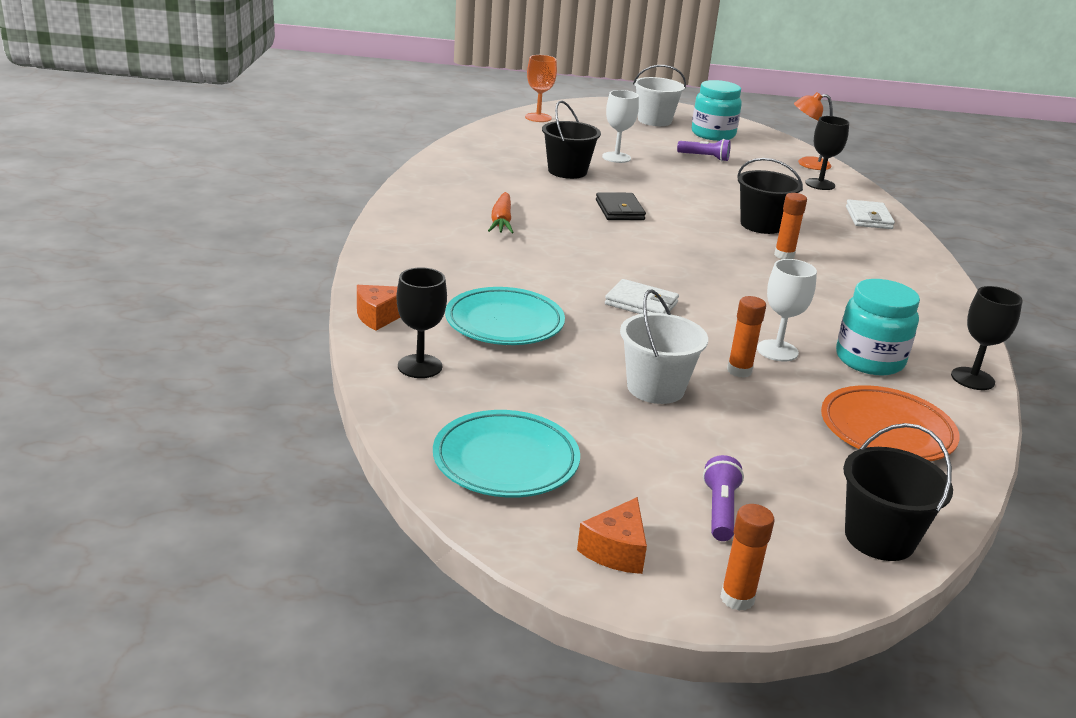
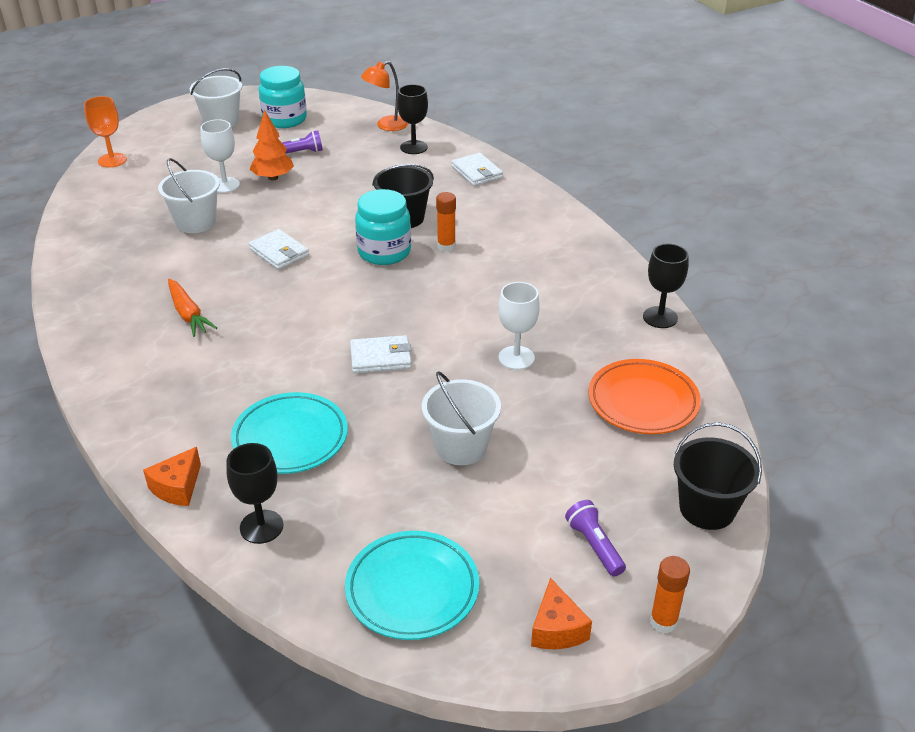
camera: 30 degrees left, 10 degrees up
(567, 171) = (196, 222): black bucket -> white bucket
(619, 210) = (279, 252): black wallet -> white wallet
(664, 165) = (273, 178): none -> orange tree
(739, 371) = (505, 394): orange glue stick -> none
(869, 360) = (584, 334): turquoise jar -> turquoise jar (384, 252)

